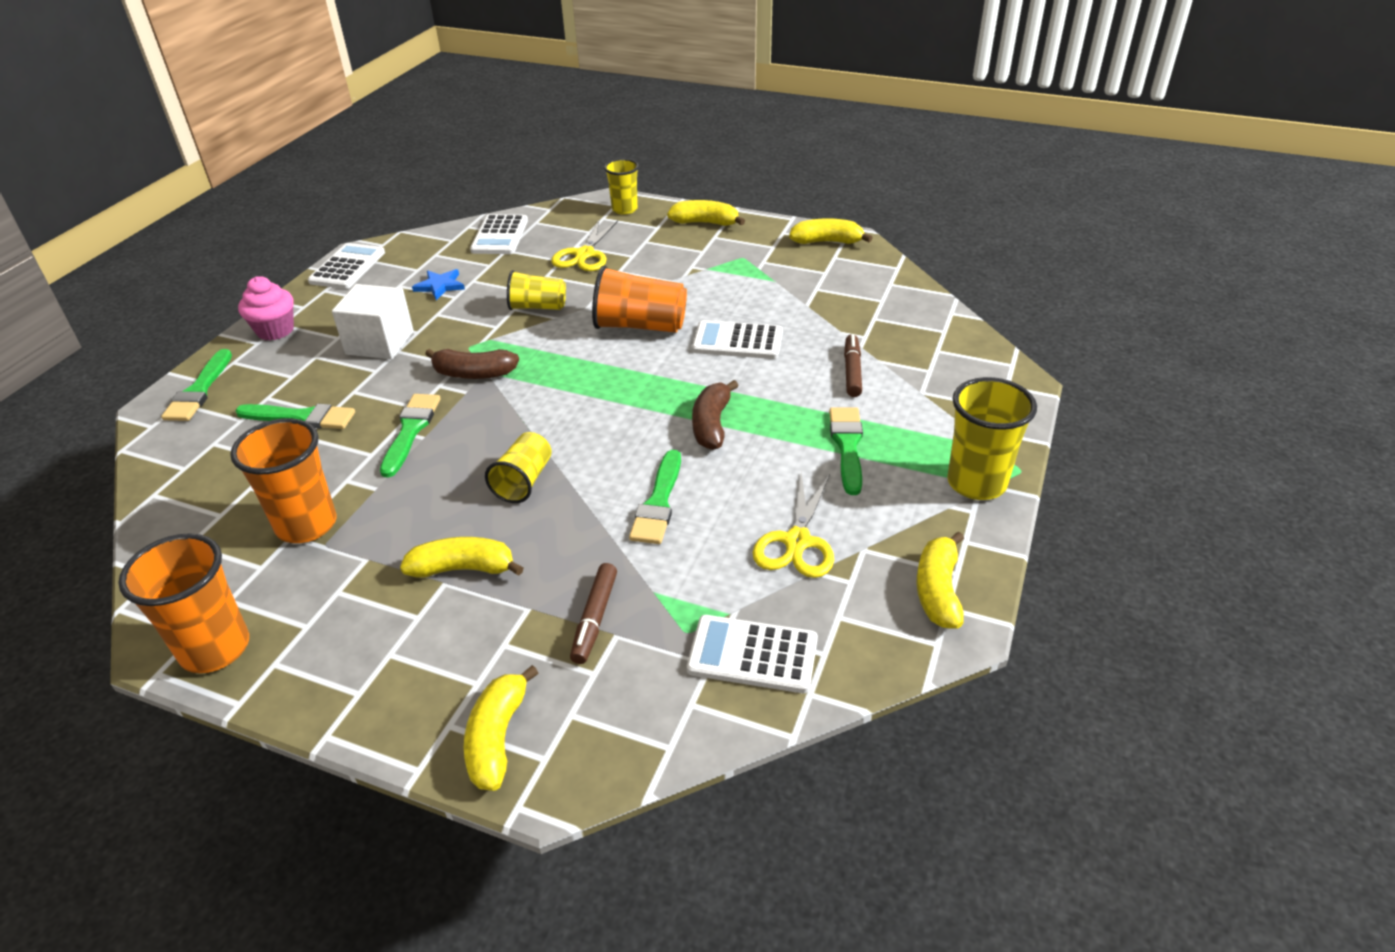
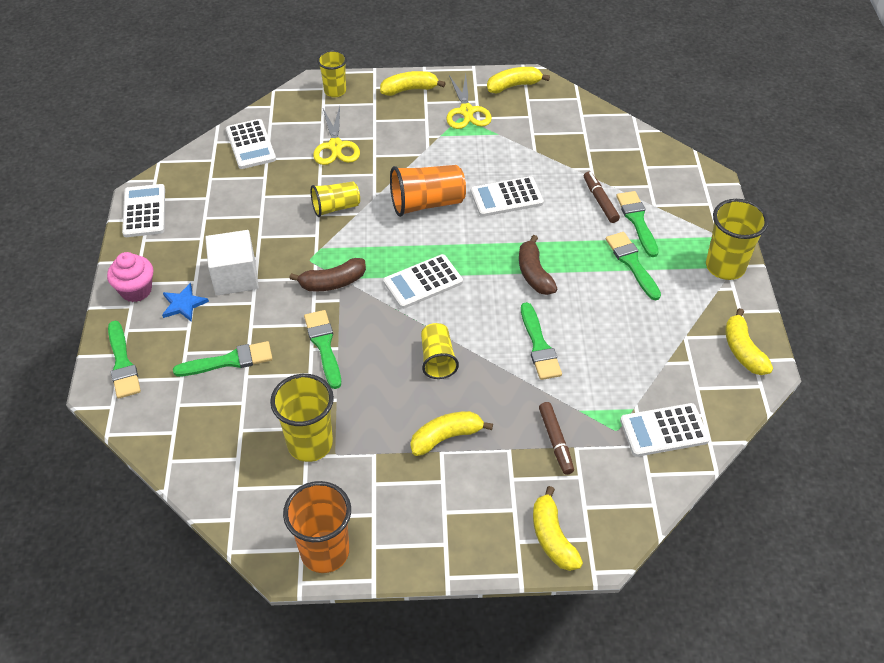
camera: 25 degrees left, 10 degrees up
(306, 525) = (310, 444): orange cup -> yellow cup
(440, 286) = (240, 208): blue star -> blue star (183, 304)
(573, 399) = (423, 282): none -> white calculator
(797, 542) = (643, 345): yellow scissors -> yellow scissors (466, 111)
(886, 403) = (637, 221): none -> green brush

